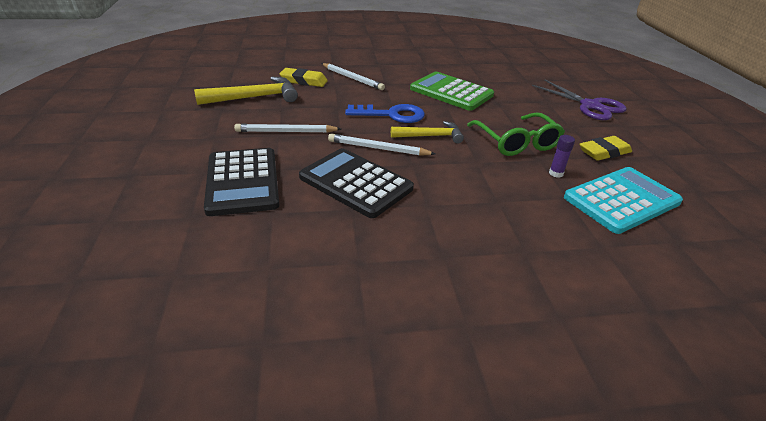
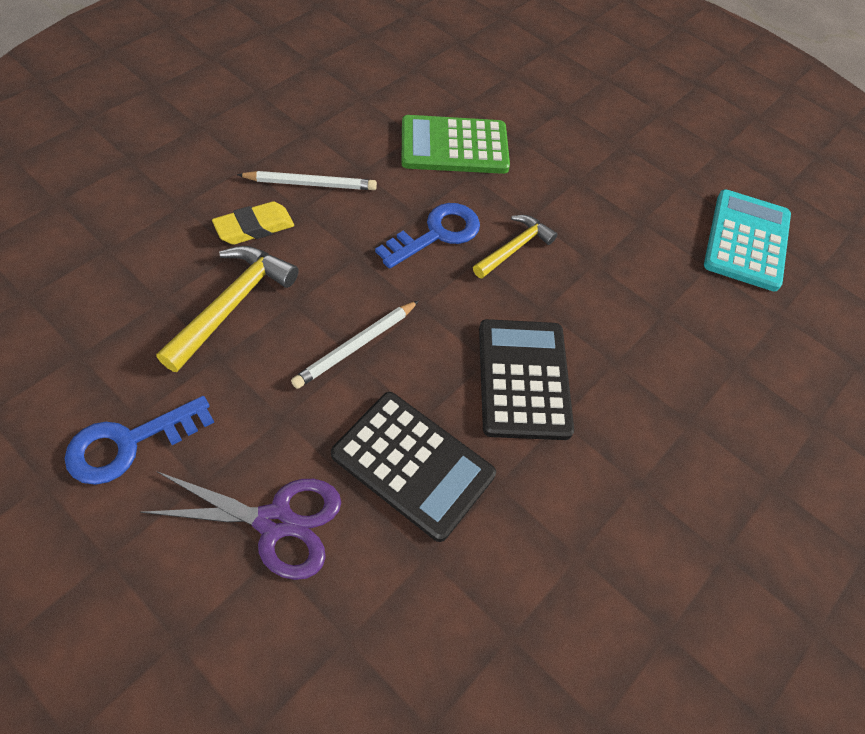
camera: 45 degrees left, 20 degrees up
(145, 116) = (130, 443): none -> blue key
(355, 183) = (523, 379): black calculator -> black calculator turned 90 degrees clockwise
(378, 148) = (486, 306): white pencil -> none
(517, 142) = (600, 205): green glasses -> none
(556, 173) = (672, 235): purple glue stick -> none
(590, 106) = (607, 92): purple scissors -> purple scissors (275, 522)
(604, 152) = (681, 172): yellow eraser -> none

